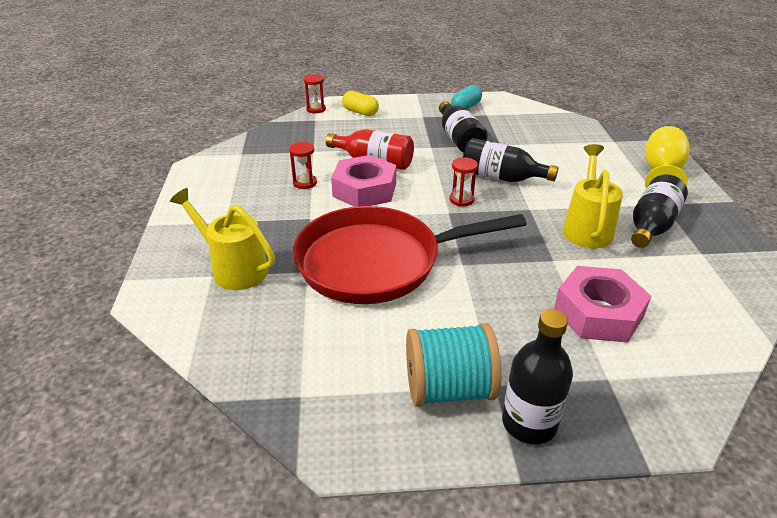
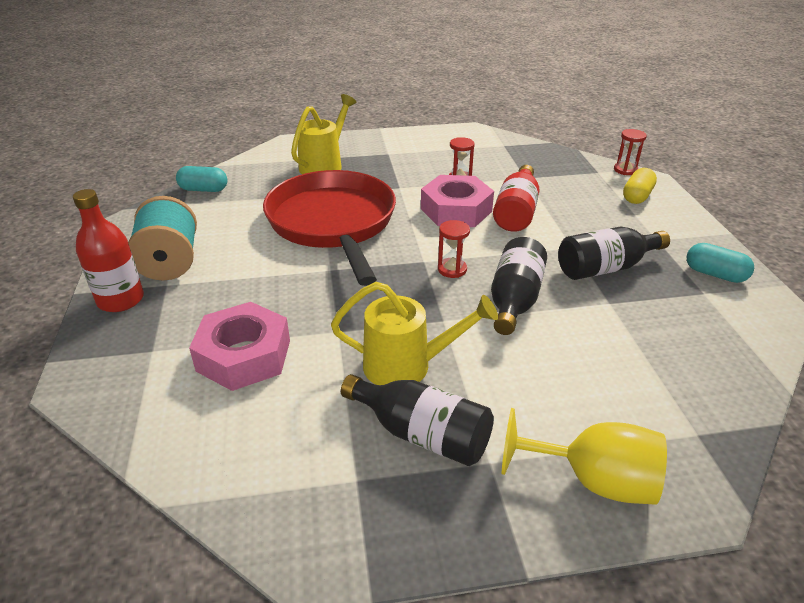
camera: 85 degrees right, 0 degrees up
(263, 379) = (204, 189): none -> turquoise capsule
(529, 423) = (121, 300): black bottle -> red bottle

